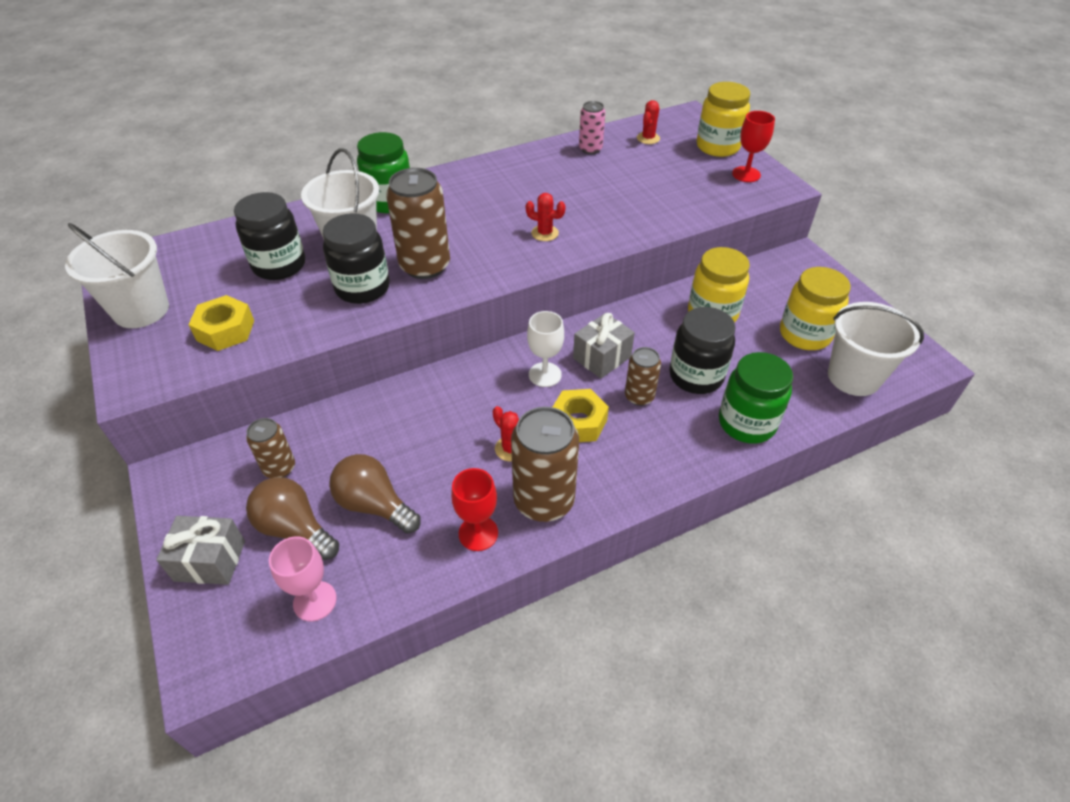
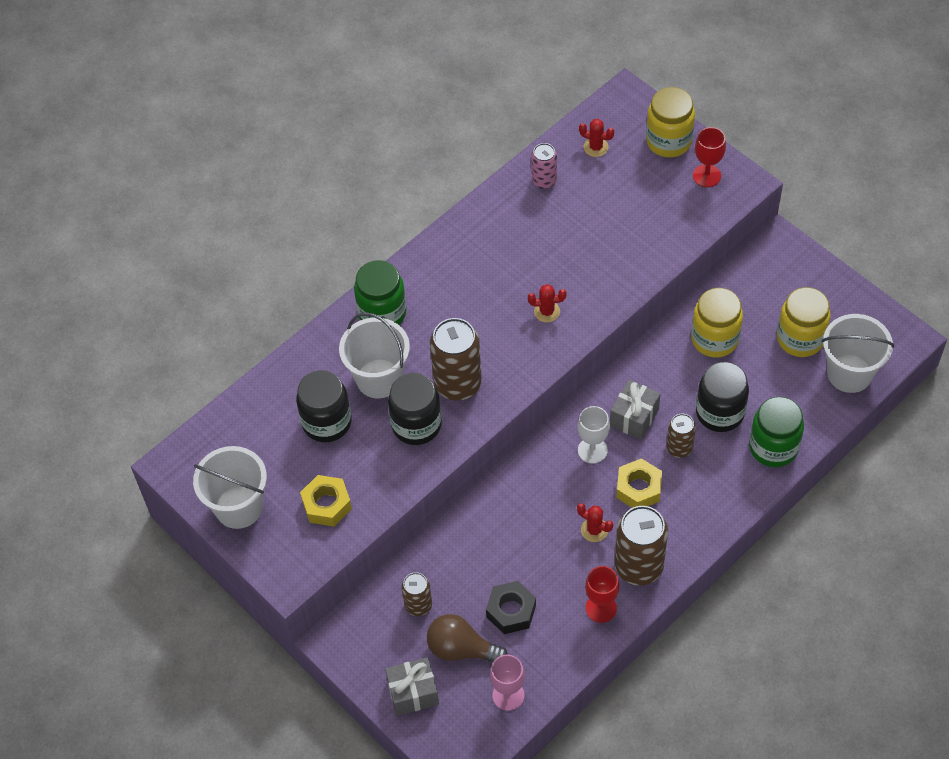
camera: 15 degrees left, 10 degrees up
(374, 505) = (511, 611): brown light bulb -> black nut
(648, 138) = (596, 147): red cactus -> red cactus turned 75 degrees counterclockwise

